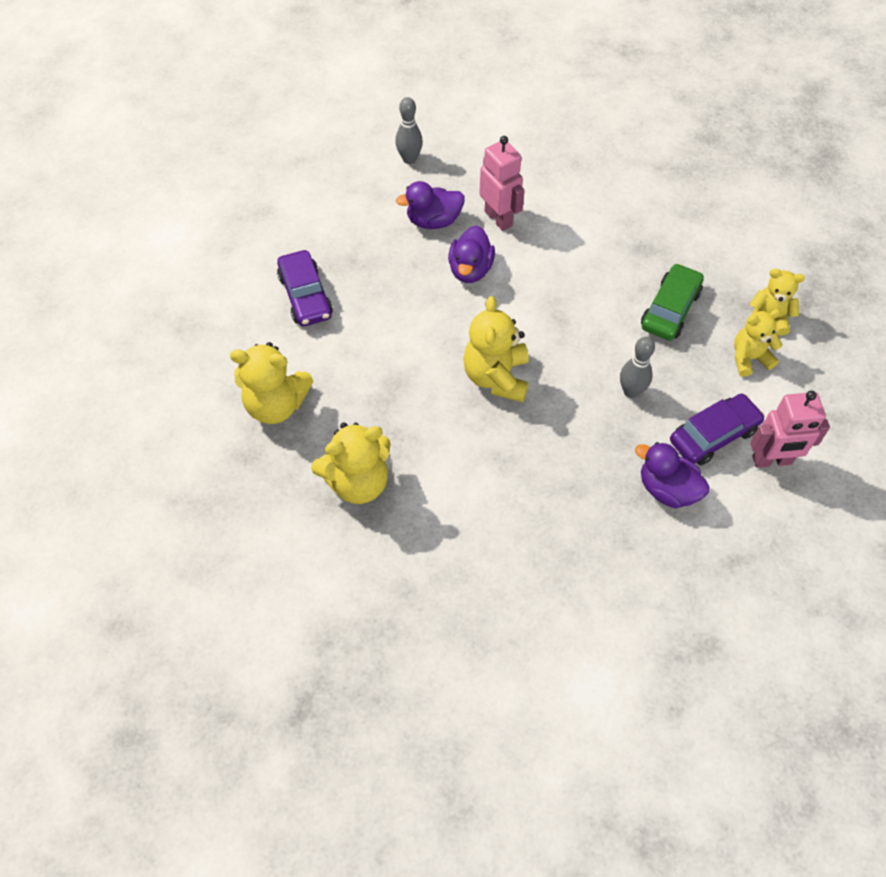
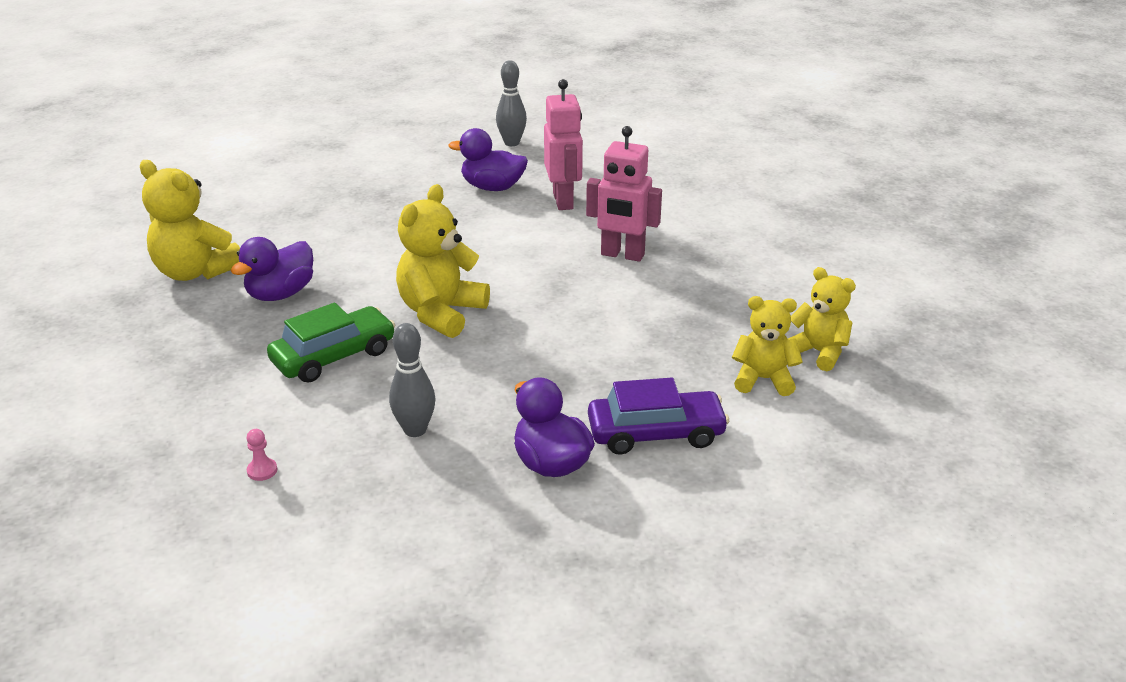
camera: 25 degrees right, 25 degrees down
(305, 296) = (309, 207): purple car -> none
(358, 482) = (209, 350): yellow teddy bear -> none
(470, 270) = (495, 229): purple duck -> purple duck (280, 294)
(489, 576) = (262, 470): none -> pink pawn
(631, 391) = (586, 366): grey bowling pin -> grey bowling pin (415, 430)
(670, 309) = (697, 313): green car -> green car (334, 356)
(772, 460) = (715, 479): pink robot -> pink robot (622, 255)

